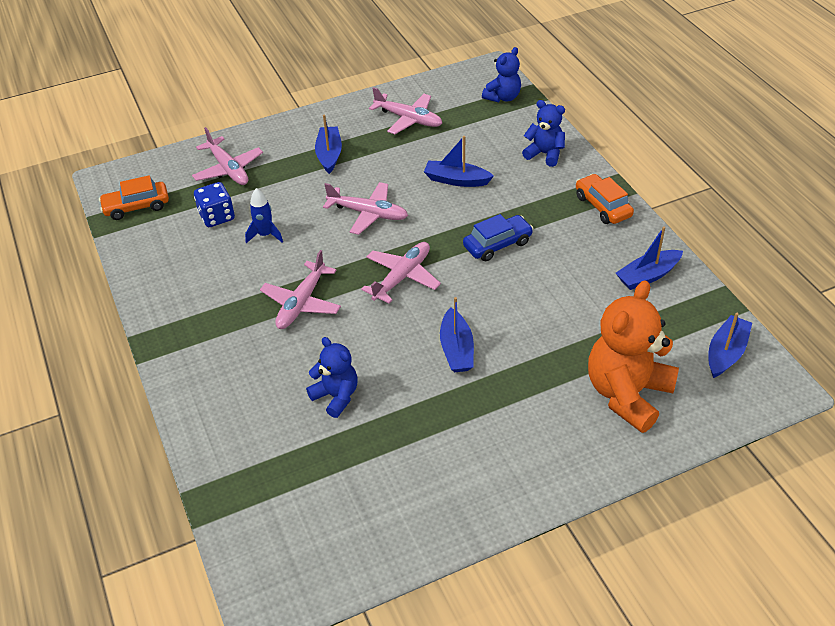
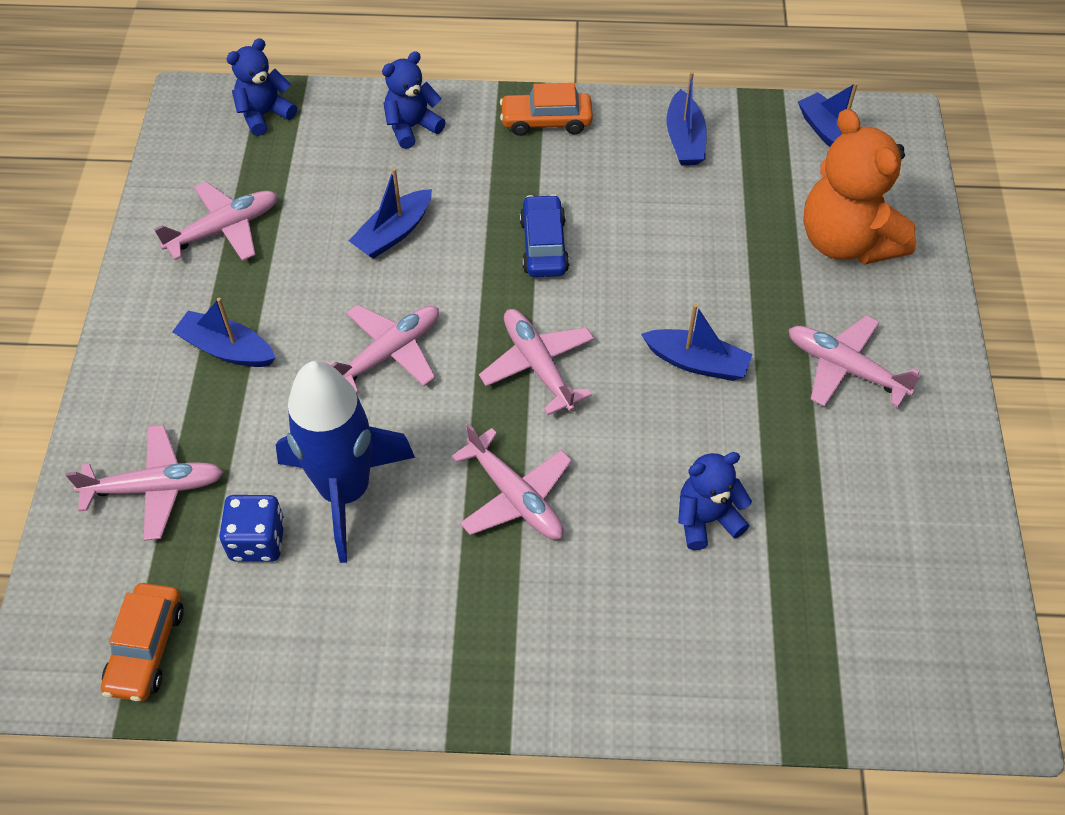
camera: 65 degrees left, 10 degrees up
(265, 235) = (345, 491): blue rocket -> blue rocket, size x2.28
(502, 97) = (264, 114): blue teddy bear -> blue teddy bear turned 105 degrees counterclockwise
(507, 430) = (845, 368): none -> pink plane

